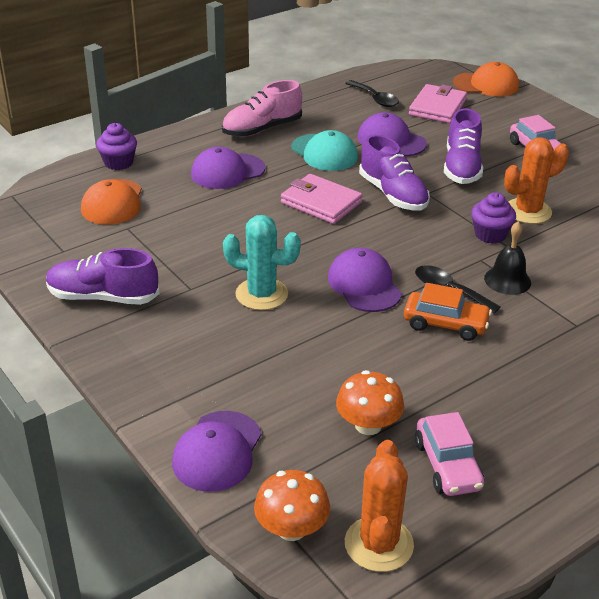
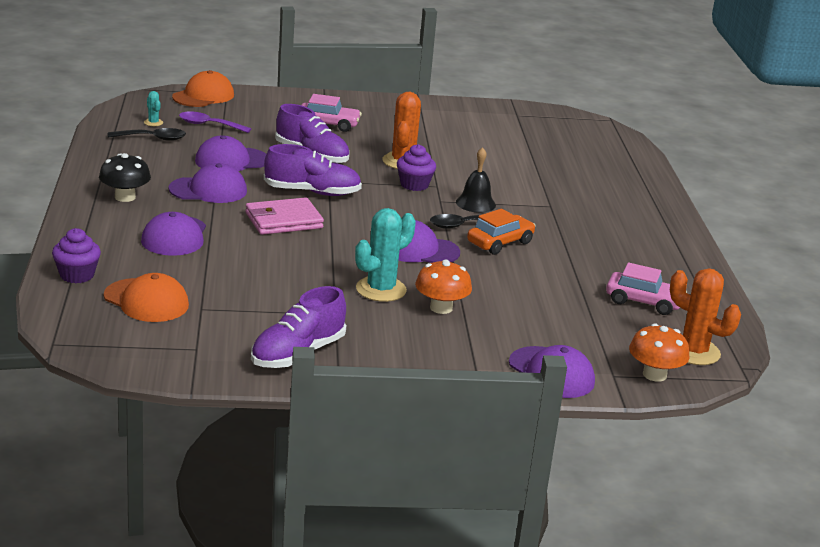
camera: 60 degrees left, 10 degrees down
(262, 129) = (125, 197): pink shoe -> black mushroom
(324, 153) = (208, 190): turquoise cap -> purple cap
(368, 425) = (578, 311): orange mushroom -> orange mushroom (441, 308)
(402, 88) = (153, 123): none -> turquoise cactus
(437, 107) = (208, 125): pink wallet -> purple spoon

